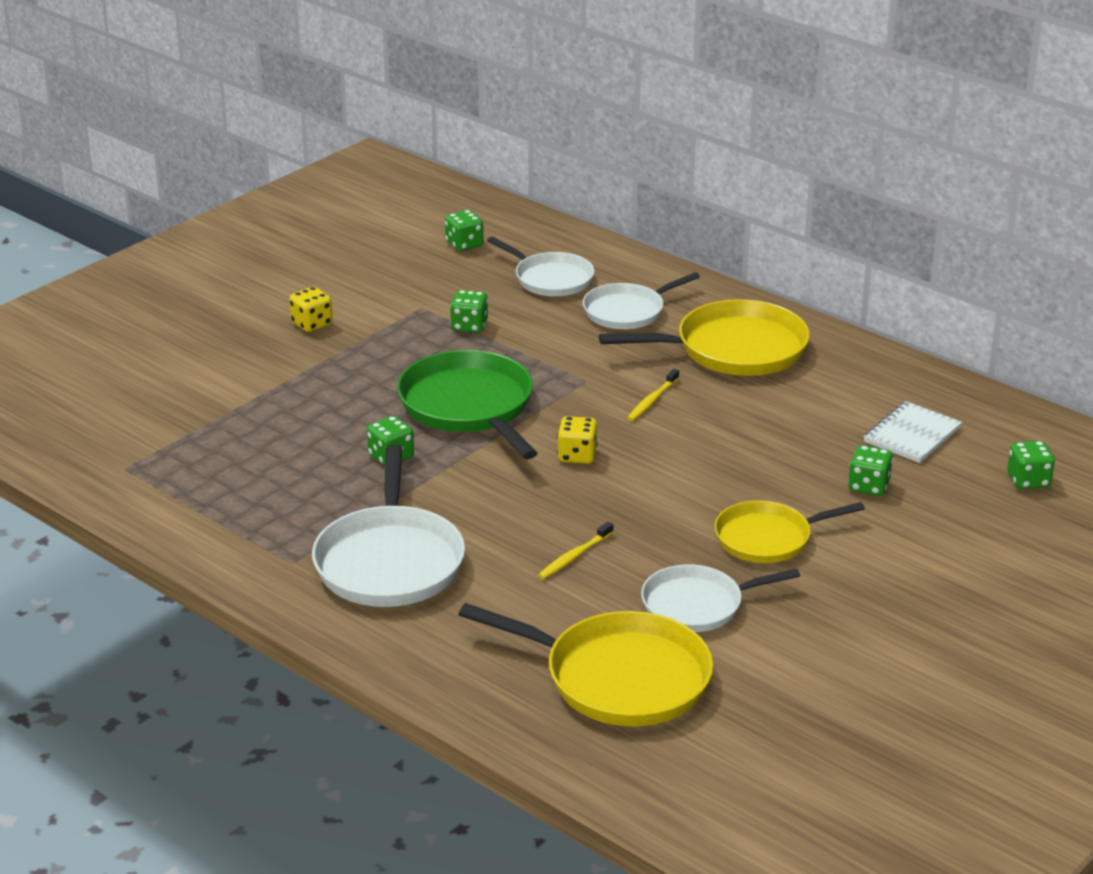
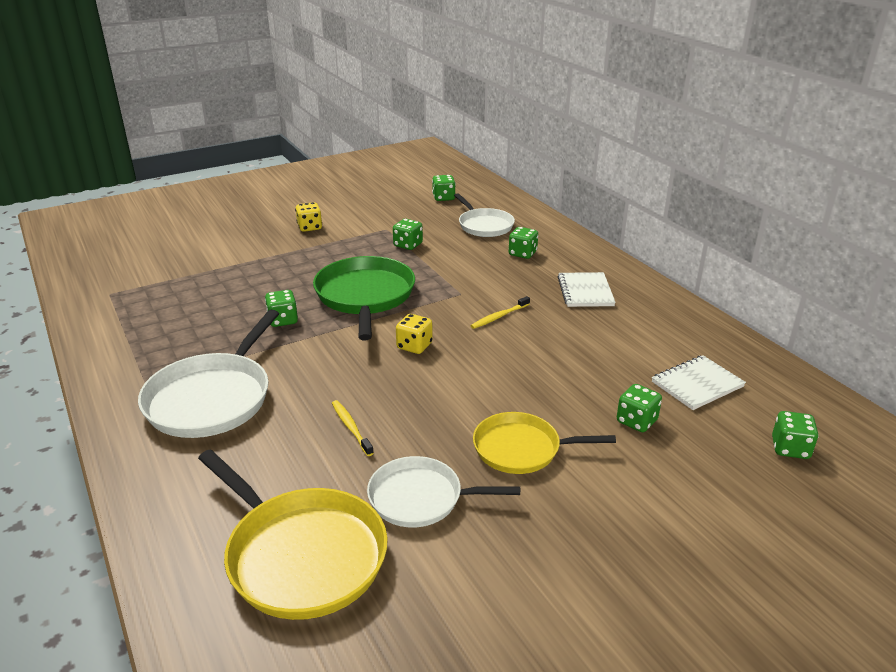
camera: 20 degrees right, 0 degrees up
(574, 557) = (351, 427): yellow toothbrush -> yellow toothbrush turned 90 degrees clockwise
(627, 311) = (522, 253): white pan -> green dice
(734, 349) = (585, 291): yellow pan -> white notebook

